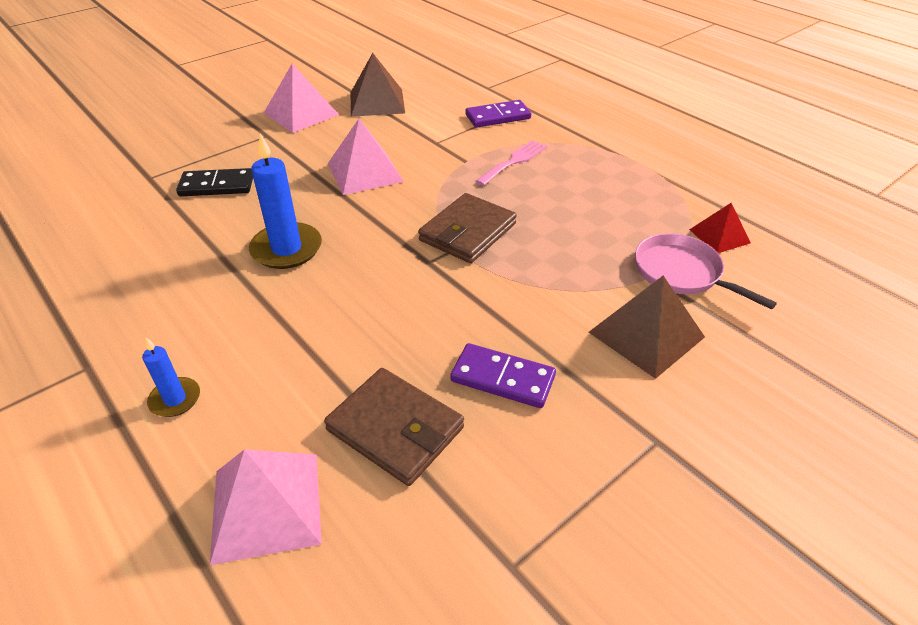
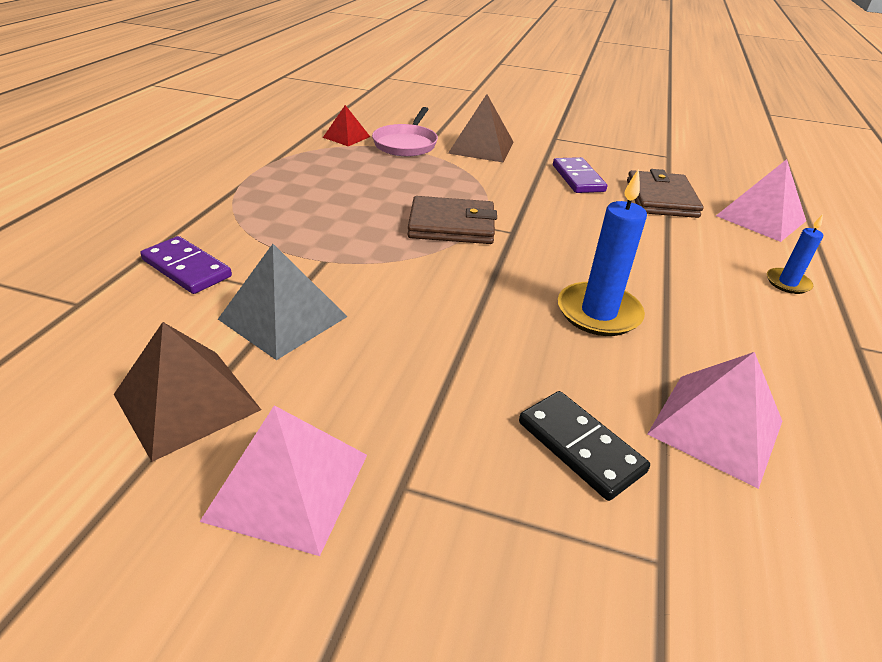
camera: 125 degrees left, 5 degrees down
(365, 172) = (413, 322): pink pyramid -> pink pyramid (716, 427)
(415, 135) = (283, 317): none -> grey pyramid
(514, 161) = (300, 232): pink fork -> none

